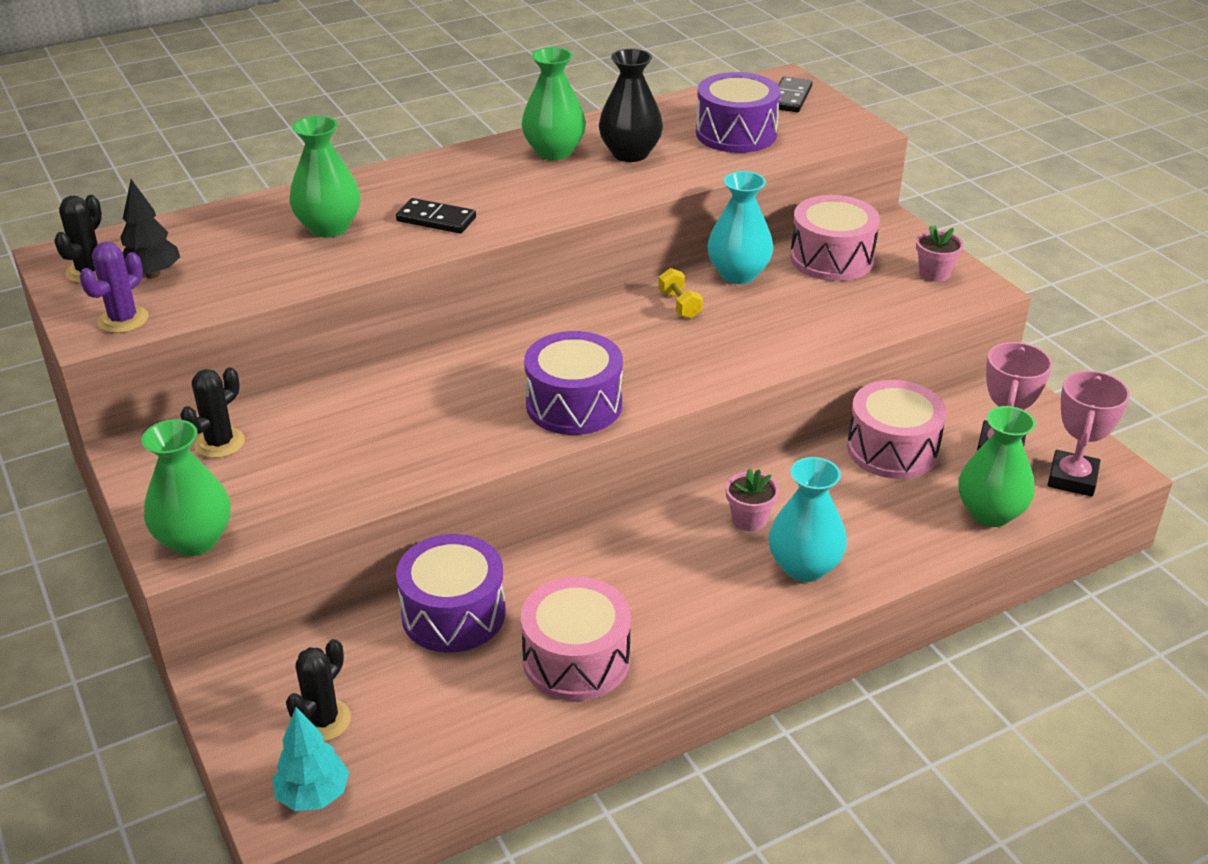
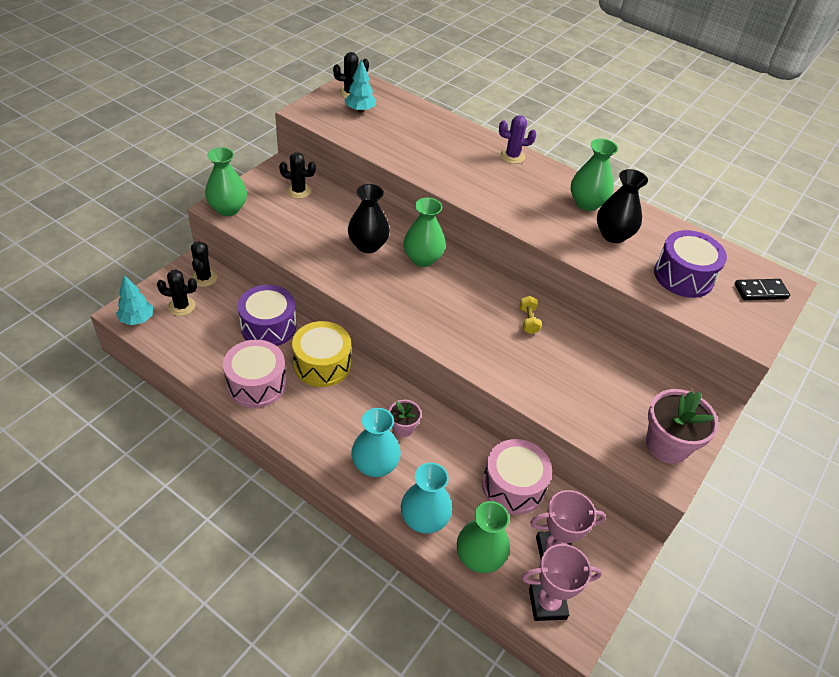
camera: 60 degrees right, 10 degrees up
(123, 320) = (318, 115): purple cactus -> purple cactus (512, 156)
(152, 274) = (360, 110): black tree -> turquoise tree
(268, 672) = (204, 278): none -> black cactus
(329, 227) = (440, 148): green vase -> green vase (422, 259)
(421, 403) = (368, 245): none -> black vase
(436, 219) = (476, 181): black domino -> none
(574, 405) = (401, 303): purple drum -> none
(578, 571) = (322, 364): none -> yellow drum
(679, 305) = (528, 321): yellow dumbbell -> yellow dumbbell turned 45 degrees counterclockwise
(738, 274) = (583, 339): turquoise vase -> turquoise vase (424, 519)
(831, 258) = (639, 383): pink drum -> none
(934, 273) = (667, 445): pink flower pot -> pink flower pot, size x1.82

